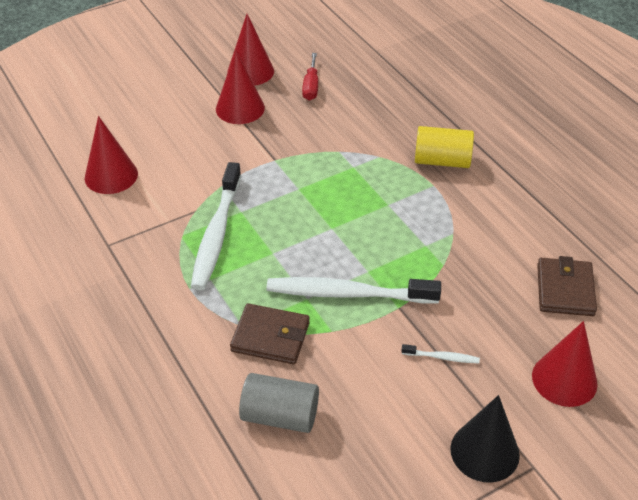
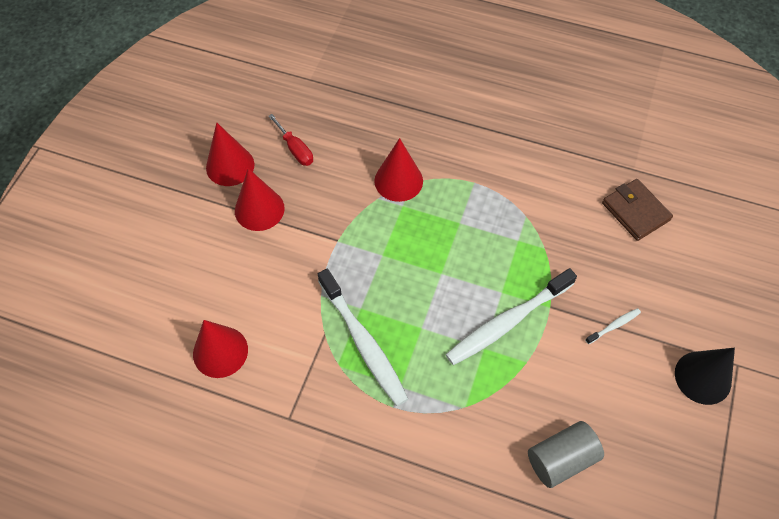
camera: 40 degrees left, 15 degrees up
(270, 337) = (492, 401): brown wallet -> none
(442, 161) = (459, 156): yellow cylinder -> none
(564, 379) = (696, 284): red cone -> red cone (398, 181)

